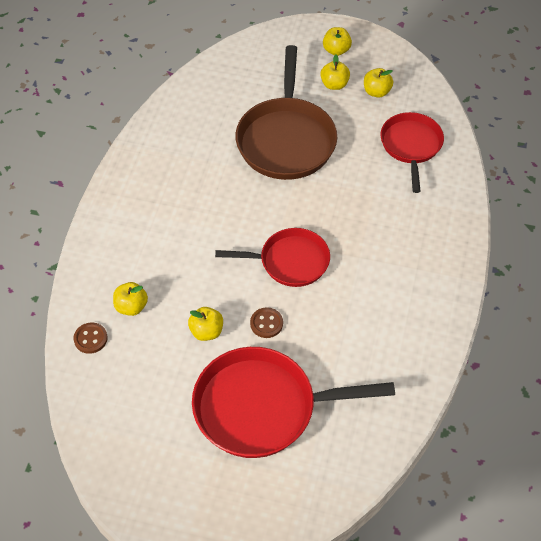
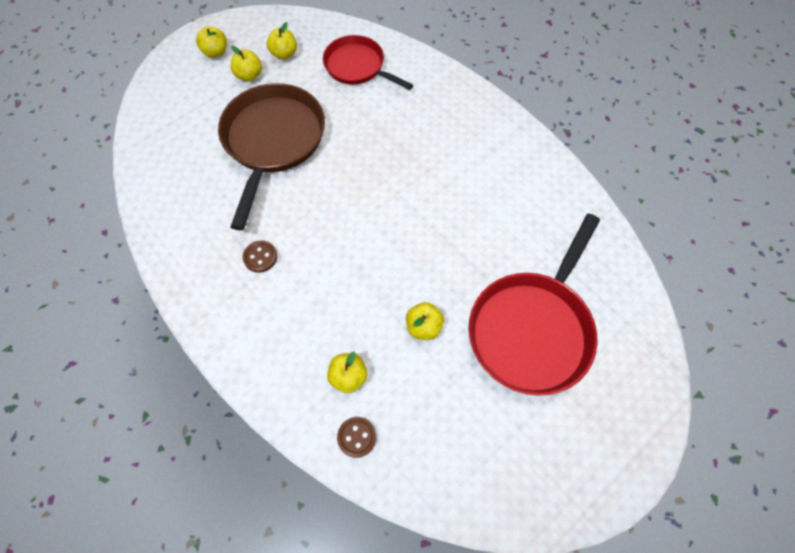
camera: 55 degrees left, 10 degrees up
(266, 323) = (450, 273): brown button -> brown button (260, 257)
(286, 139) = (273, 142): brown pan -> brown pan turned 120 degrees counterclockwise
(289, 261) = (400, 217): red pan -> none

